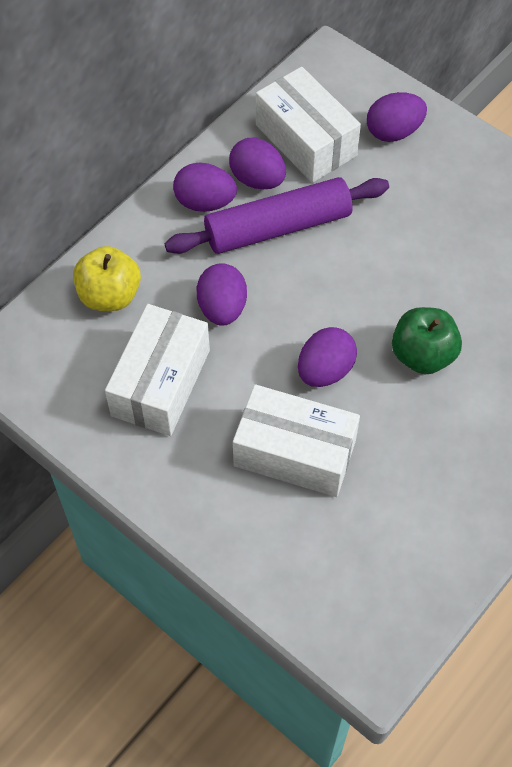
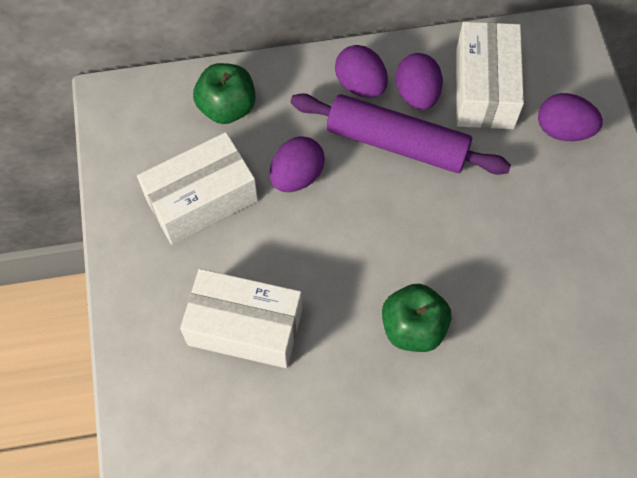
camera: 40 degrees right, 5 degrees up
(109, 295) = (227, 107): yellow apple -> green apple
(294, 453) = (245, 327): white box -> white box turned 45 degrees counterclockwise
(325, 370) = (327, 282): purple egg -> none

